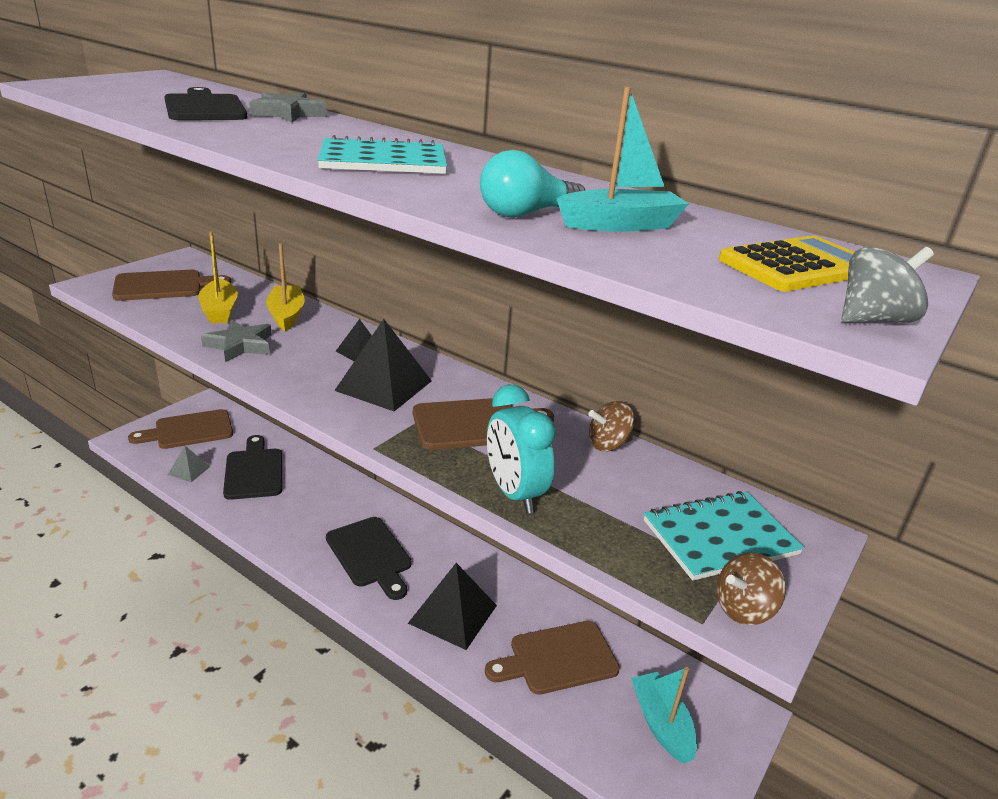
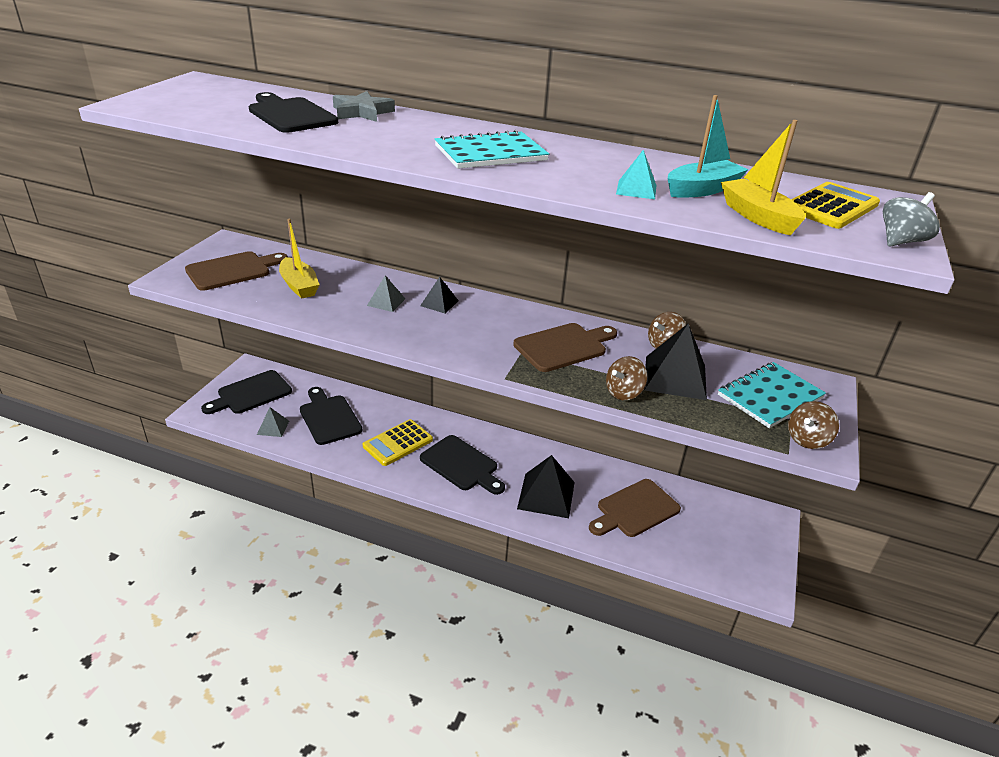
camera: 15 degrees left, 5 degrees up
(189, 430) = (251, 394): brown cutting board -> black cutting board
(240, 345) = (341, 313): grey star -> none
(286, 315) = (357, 281): yellow boat -> yellow boat (757, 217)
(300, 341) = (386, 302): none -> grey pyramid
(312, 514) = (398, 443): none -> yellow calculator
(384, 385) = (477, 328): black pyramid -> black pyramid (675, 377)
(514, 493) = (624, 393): turquoise clock -> brown spinning top
(526, 214) = (636, 189): turquoise light bulb -> turquoise pyramid
(661, 724) = (722, 537): turquoise boat -> none

